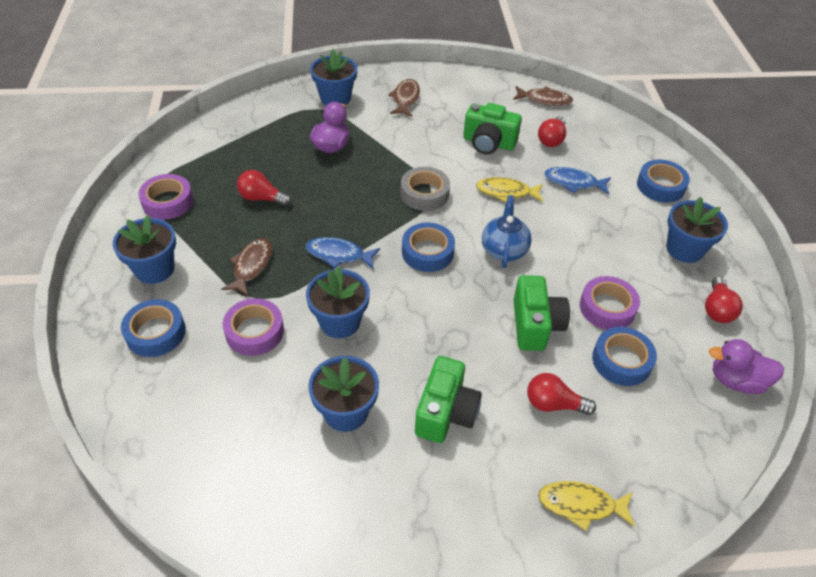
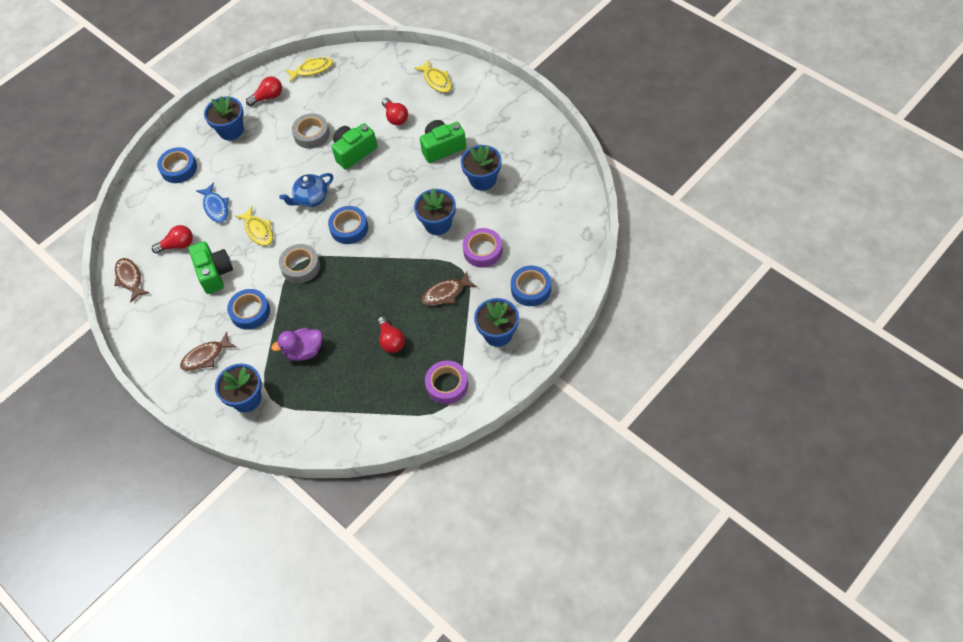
camera: 125 degrees left, 10 degrees up
(338, 255) = (394, 263): blue fish -> none
(607, 308) = (311, 134): purple tape -> grey tape
(621, 361) = (343, 110): blue tape -> blue tape (250, 312)
(736, 381) = (312, 70): purple duck -> yellow fish

